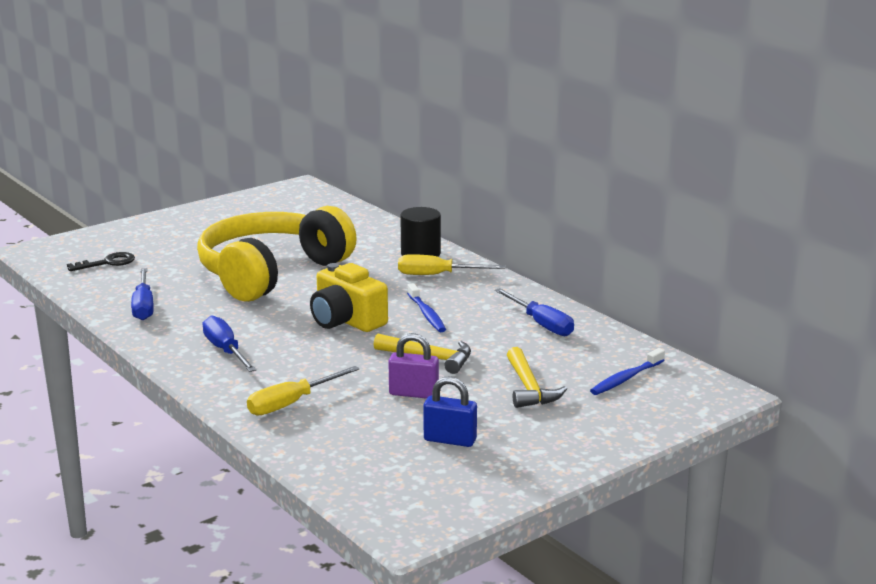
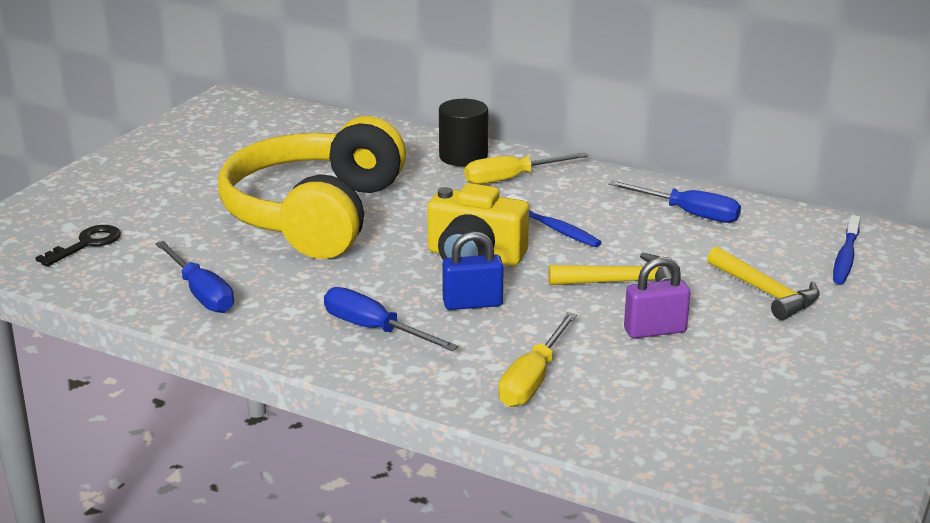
camera: 25 degrees left, 5 degrees up
(450, 440) = (761, 379): blue padlock -> blue padlock (472, 303)

